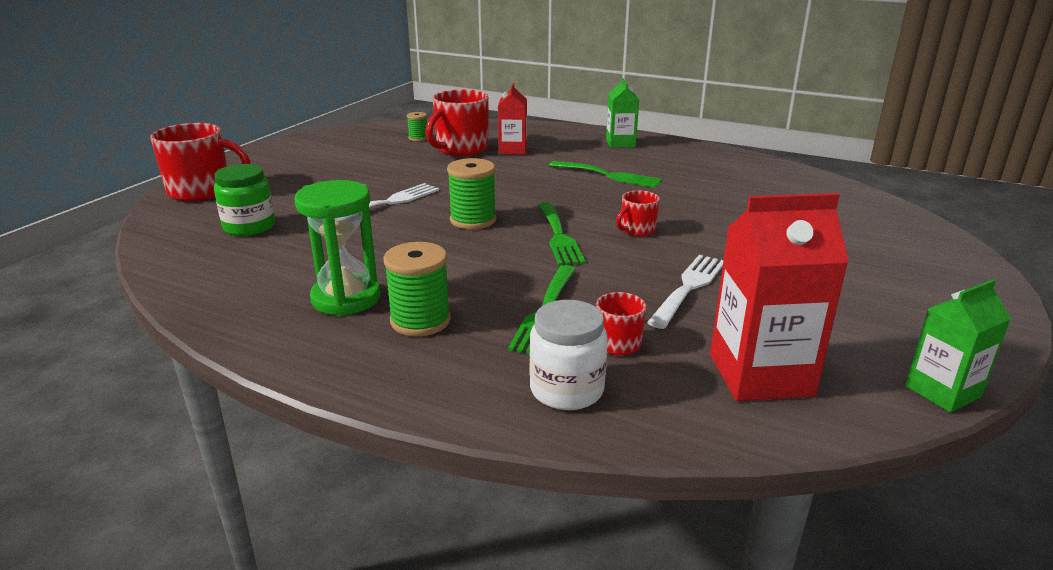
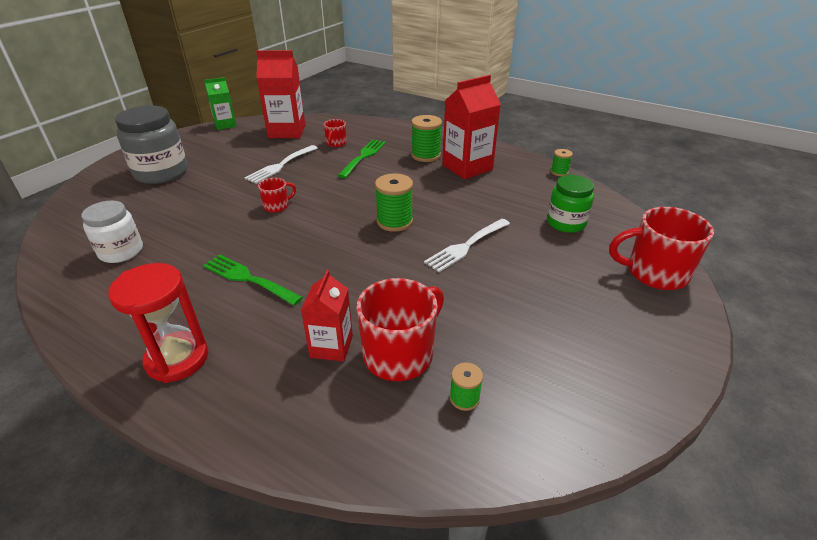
camera: 175 degrees left, 10 degrees up
(180, 296) = (559, 172): none -> green spool
(346, 298) = (467, 167): green hourglass -> red carton
(558, 236) = (335, 203): green fork -> none
(566, 390) = (366, 130): white jar -> white jar (121, 251)
(620, 143) = (177, 359): green carton -> red hourglass
(873, 266) = (161, 173): none -> grey jar

